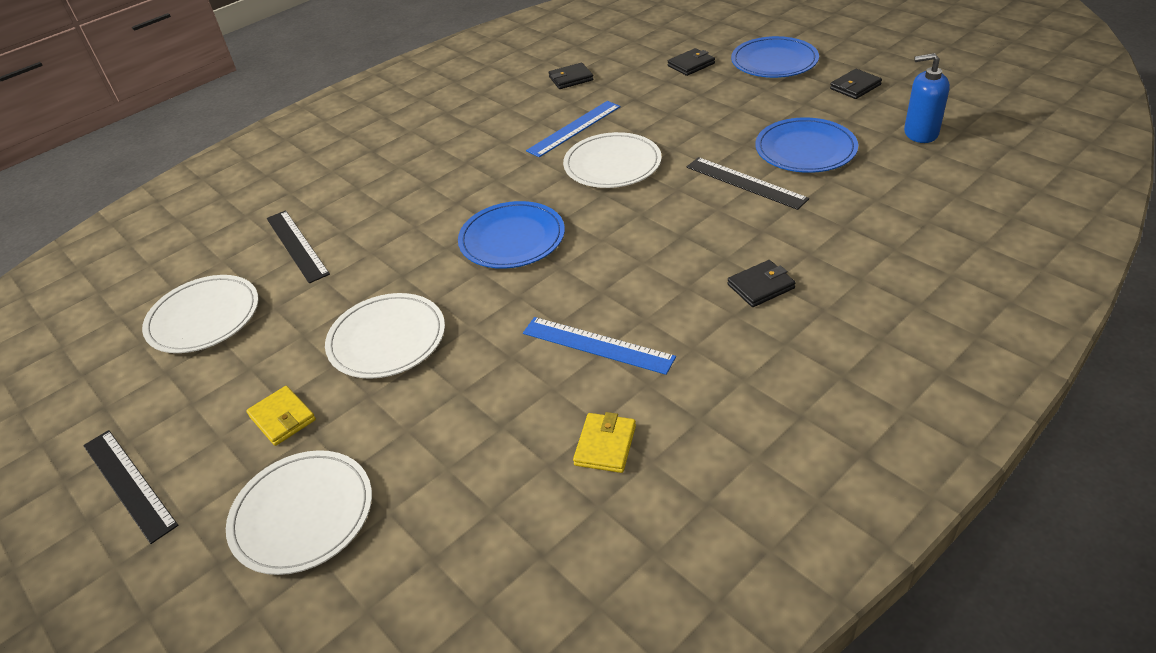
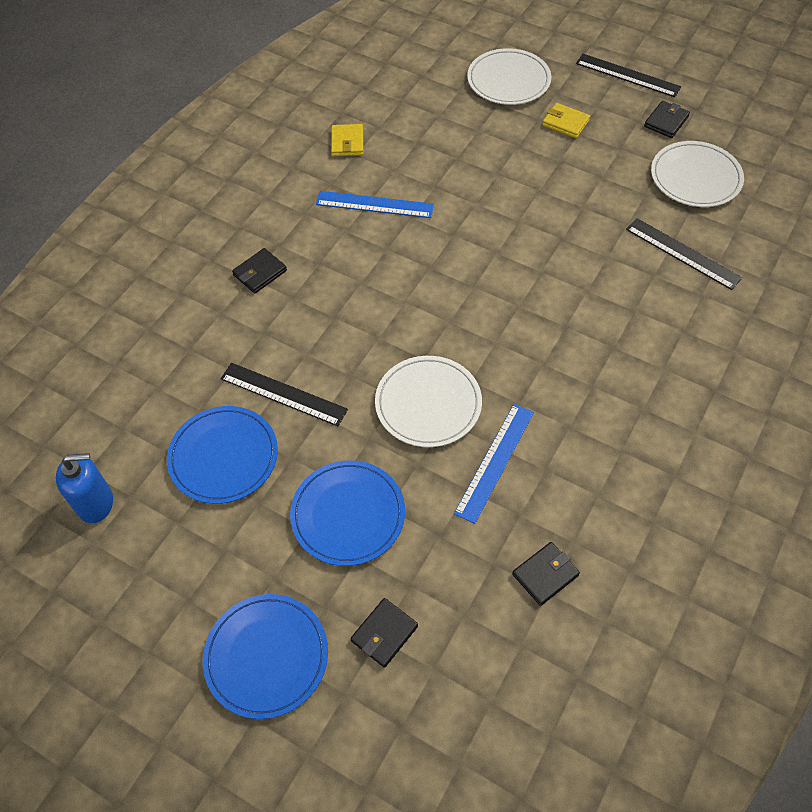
camera: 160 degrees right, 15 degrees up
(387, 339) = (534, 184): white plate -> none
(512, 239) = (487, 290): blue plate -> blue plate (348, 514)
(855, 87) = (159, 598): black wallet -> black wallet (666, 121)

